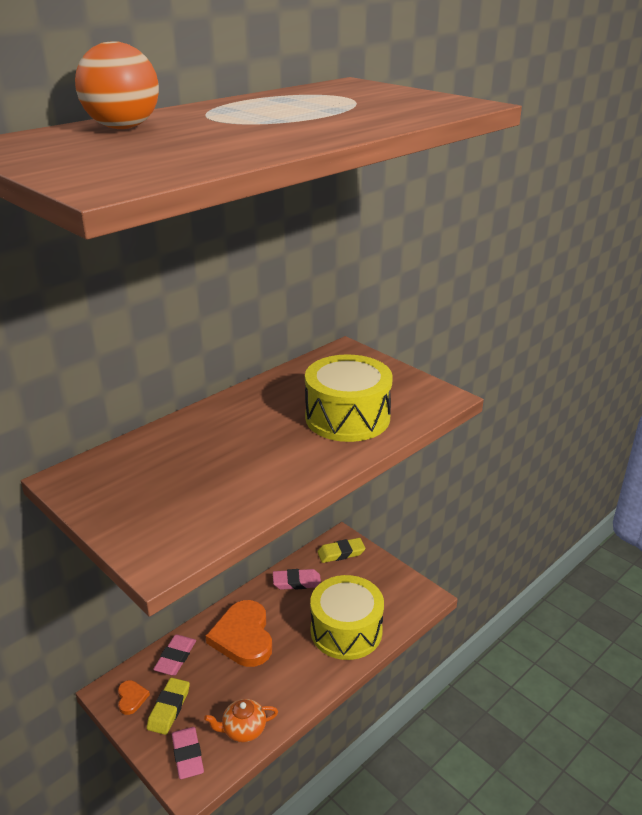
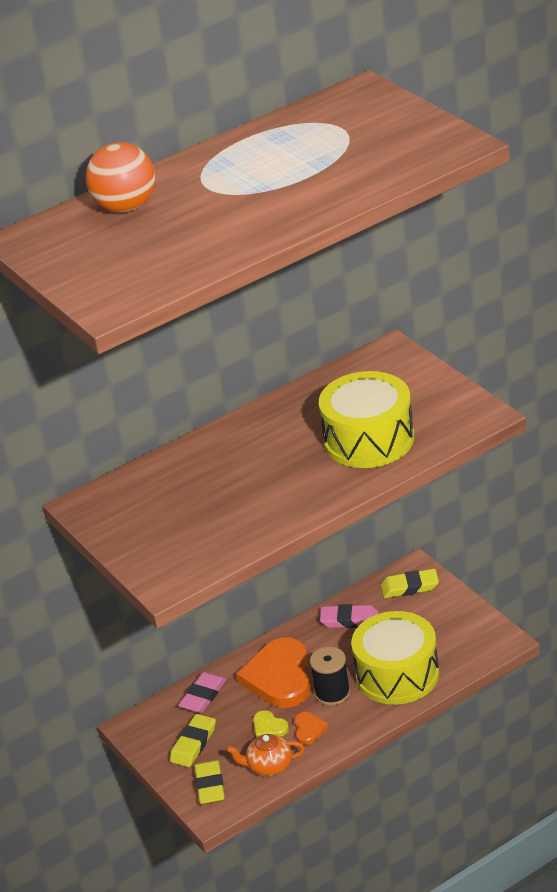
camera: 15 degrees right, 5 degrees up
(131, 698) = (155, 733): orange heart -> orange heart (309, 729)
(188, 755) = (210, 786): pink eraser -> yellow eraser
(239, 687) = (269, 727): none -> yellow heart
(292, 651) = (332, 693): none -> black spool

